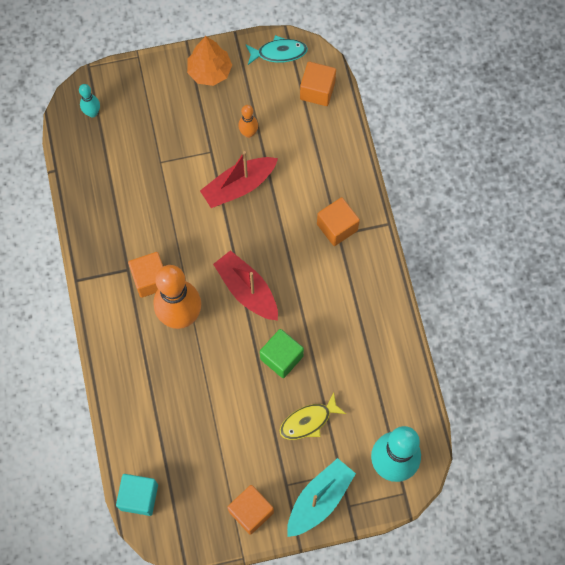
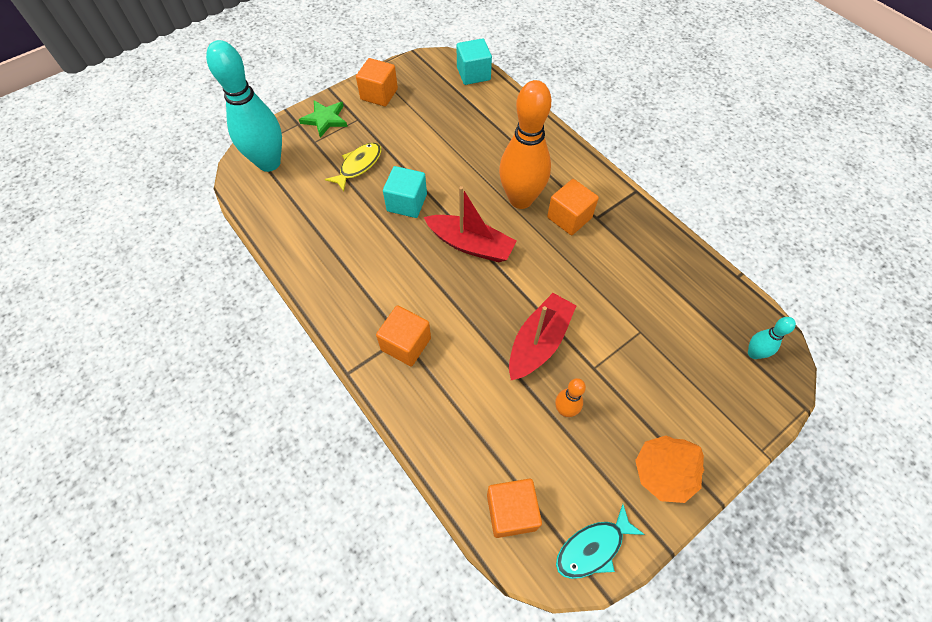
camera: 155 degrees right, 10 degrees down
(281, 357) = (407, 203): green cube -> turquoise cube
(319, 499) = (325, 119): turquoise boat -> green star

